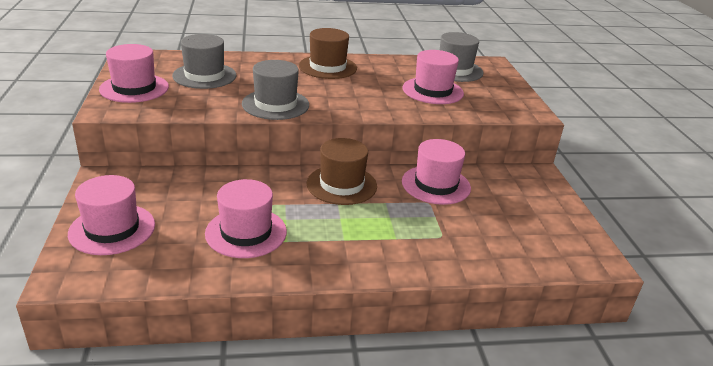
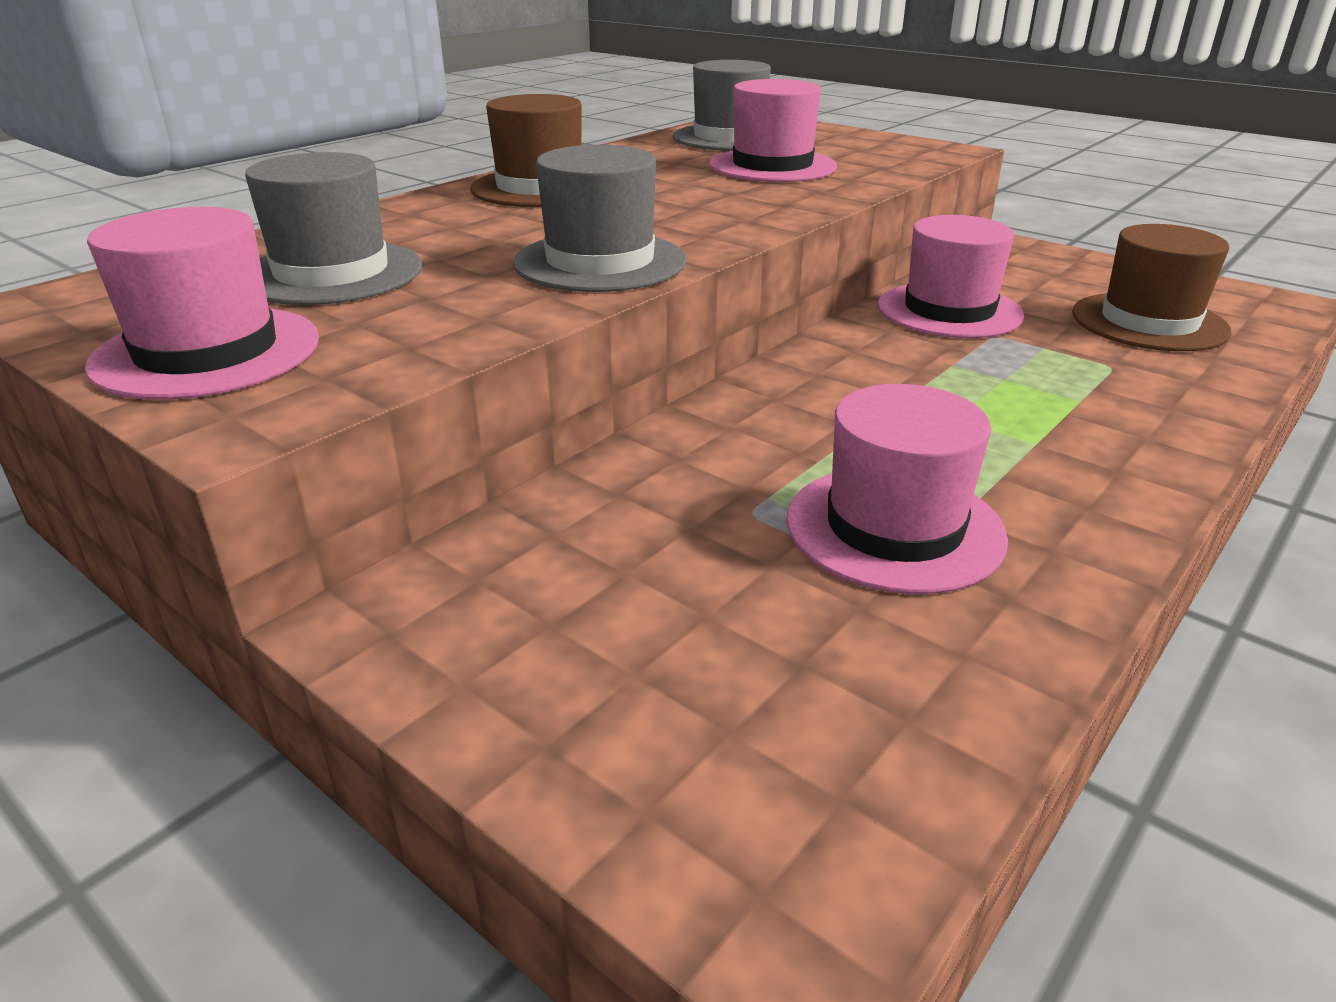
camera: 40 degrees left, 0 degrees up
(112, 229) = (645, 709): pink hat -> none
(341, 185) = (845, 373): brown hat -> brown hat (1149, 322)

